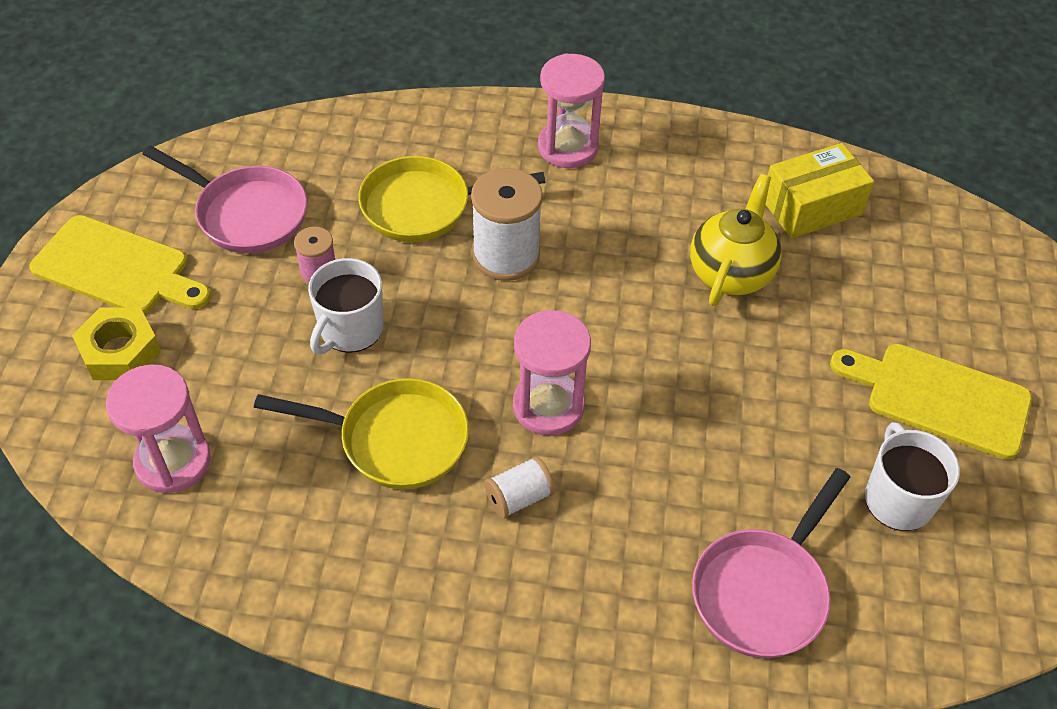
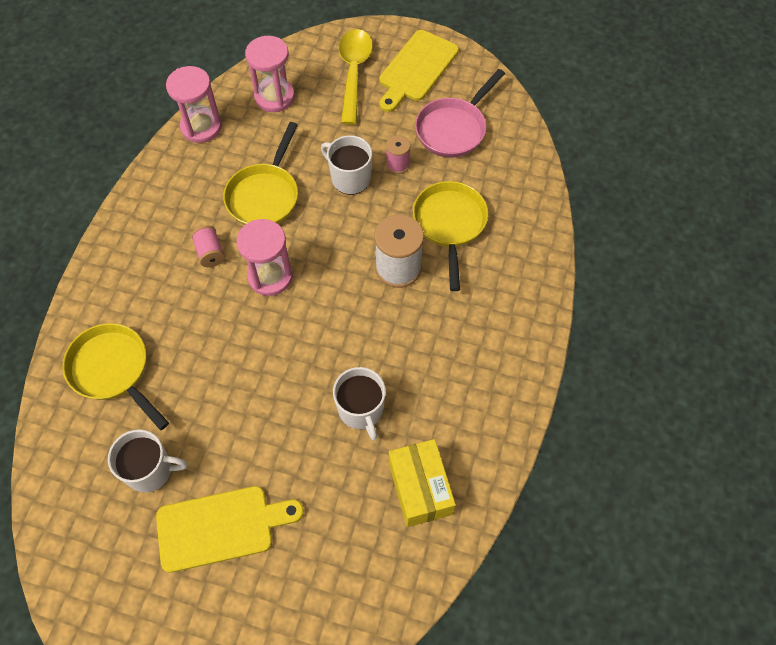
camera: 100 degrees right, 10 degrees up
(120, 351) = (354, 73): yellow nut -> yellow spoon
(519, 497) = (210, 252): white spool -> pink spool
(568, 147) = (501, 321): pink hourglass -> pink hourglass (201, 127)
(731, 273) = (361, 410): yellow teapot -> white mug
(763, 591) = (113, 370): pink pan -> yellow pan
(939, 397) = (221, 527): yellow cutting board -> yellow cutting board turned 45 degrees clockwise

